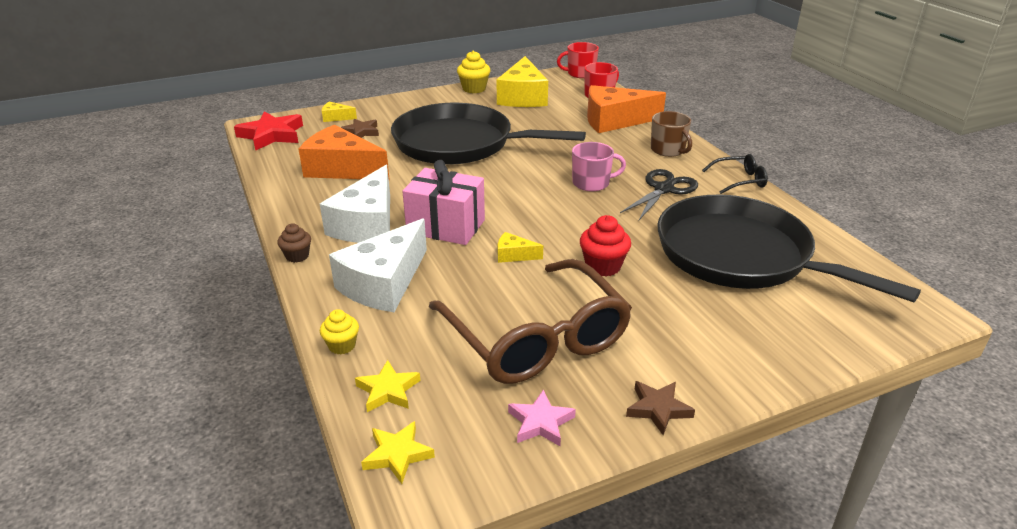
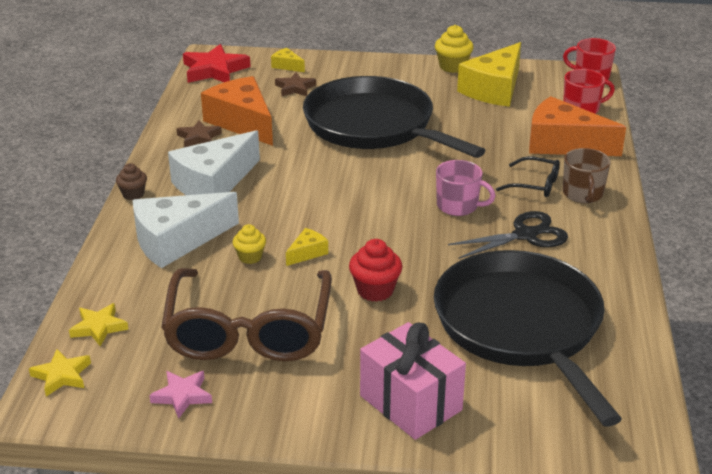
camera: 30 degrees right, 0 degrees up
(342, 345) = (99, 281): yellow cupcake -> yellow cupcake (250, 257)
(446, 226) = (276, 206): pink gift -> pink gift (410, 403)
(514, 255) = (307, 253): yellow cheese -> yellow cheese turned 90 degrees clockwise
(658, 409) = (283, 424): brown star -> brown star (199, 138)
(739, 180) = (620, 251): black glasses -> black glasses (534, 184)

